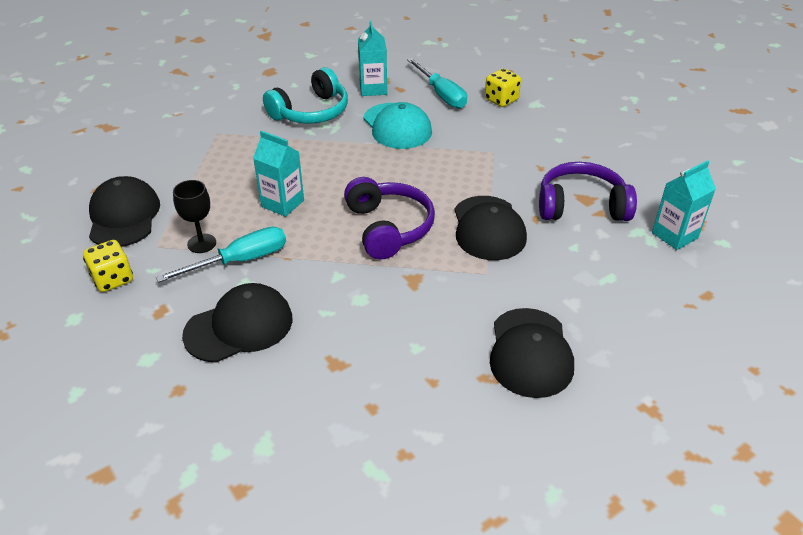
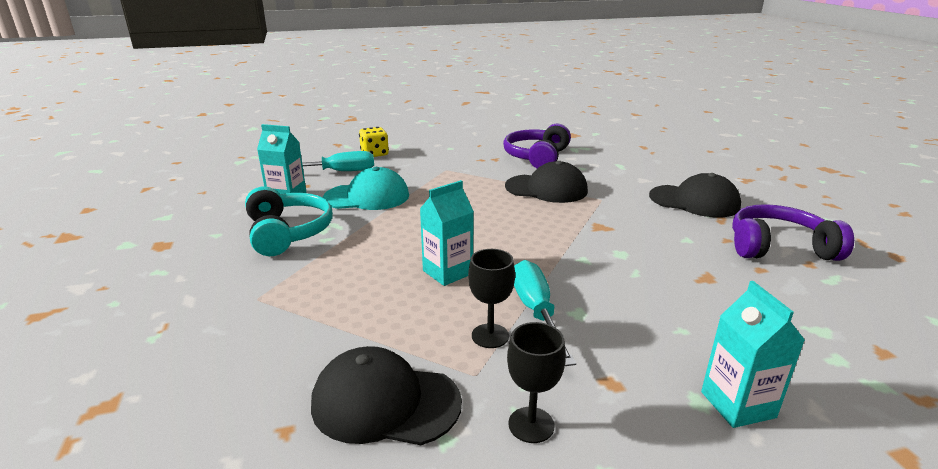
camera: 70 degrees left, 15 degrees down
(113, 279) = (531, 425): yellow dice -> black goblet
(239, 327) = (649, 325): black cap -> none
(388, 228) = (523, 225): purple headphones -> purple headphones (779, 247)
(674, 235) = (583, 142): turquoise carton -> turquoise carton (737, 404)

